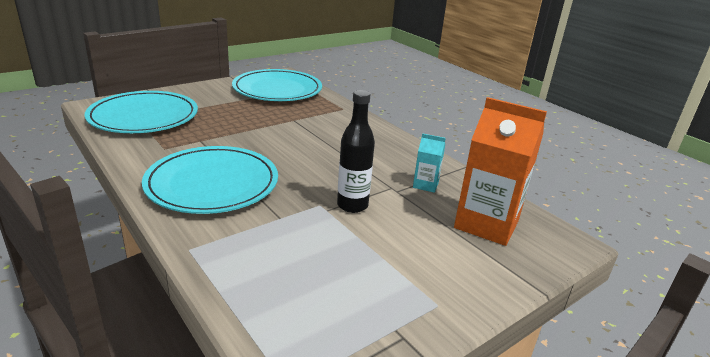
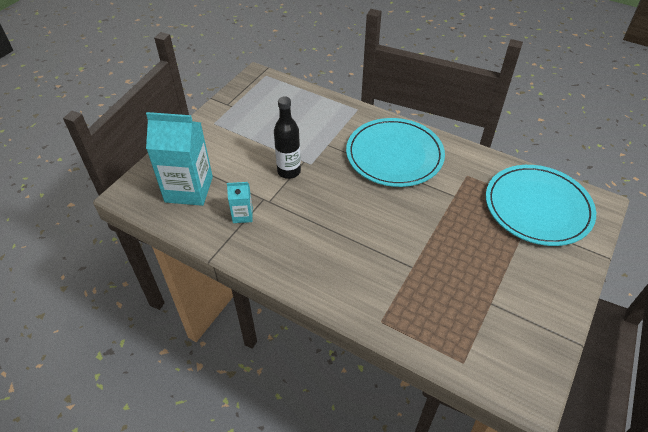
camera: 160 degrees right, 20 degrees up
(277, 89) = (491, 334): turquoise plate -> none
(486, 224) = (189, 189): orange carton -> turquoise carton

